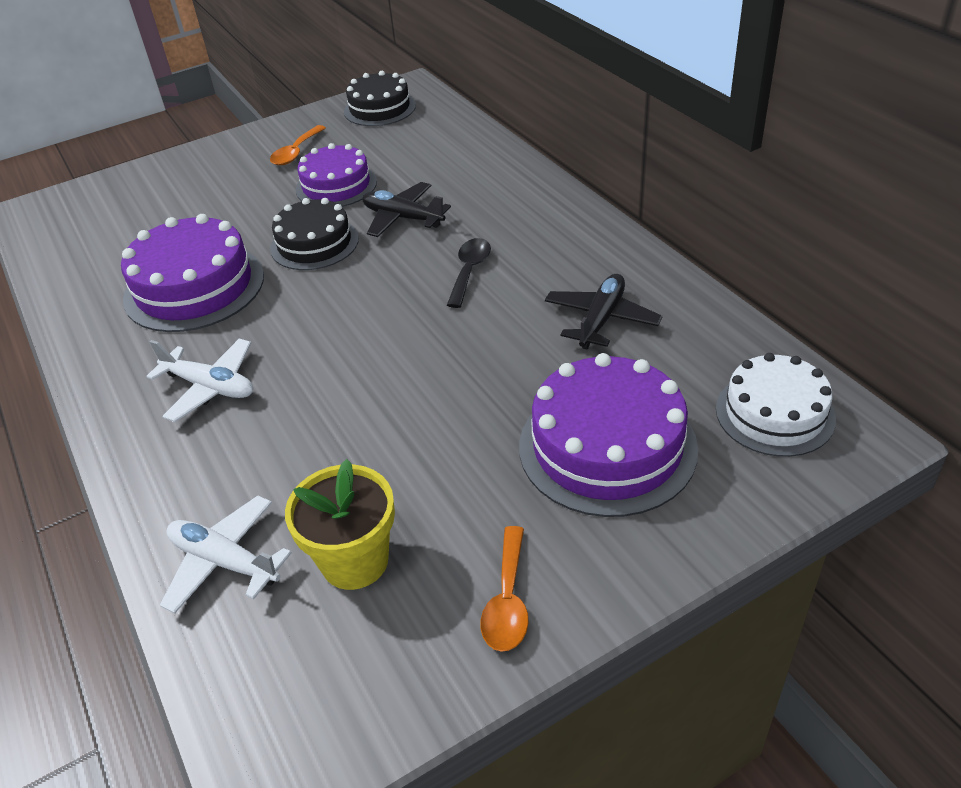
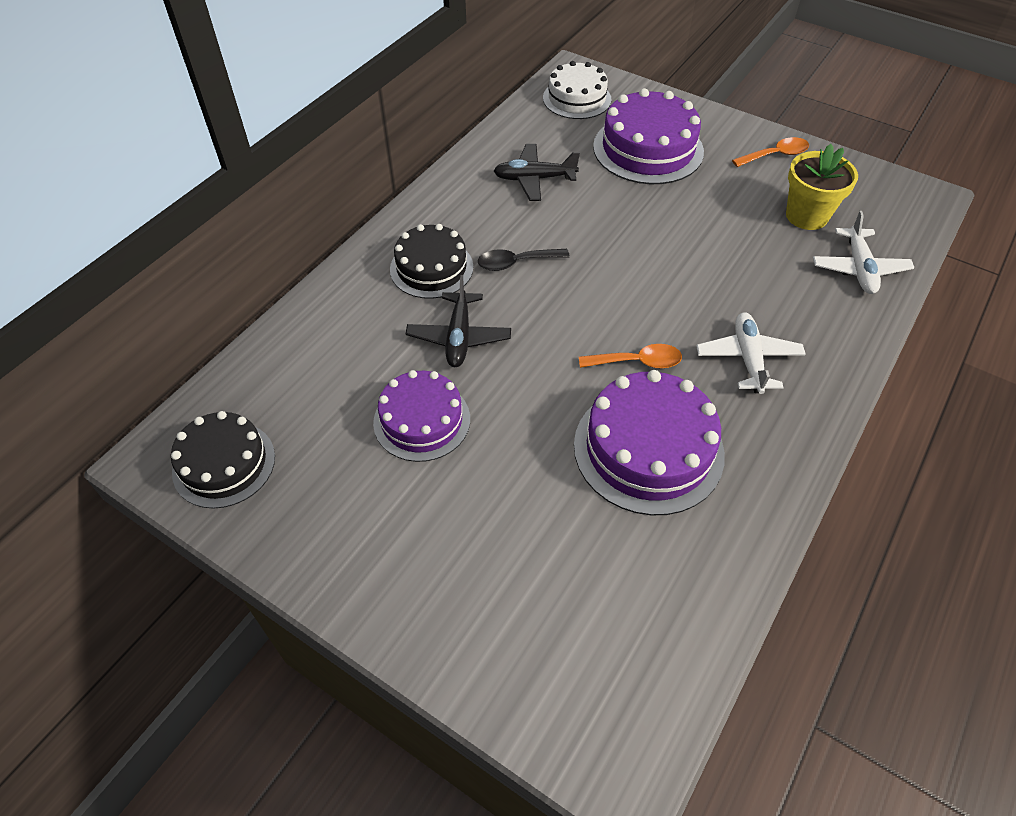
camera: 120 degrees left, 10 degrees up
(296, 152) = (362, 501): orange spoon -> orange spoon (637, 362)
(314, 243) = (532, 386): black cake -> black cake (431, 268)

